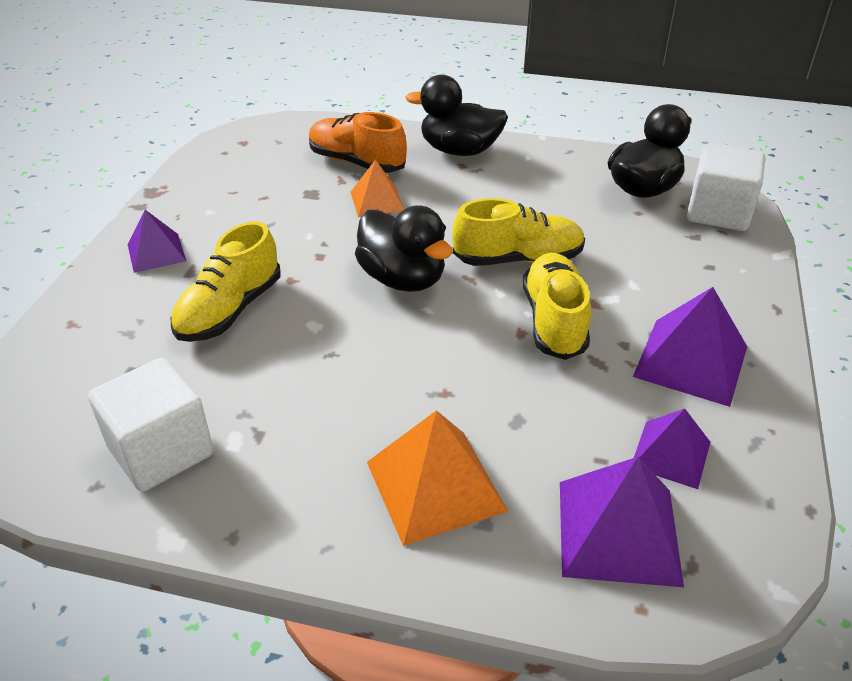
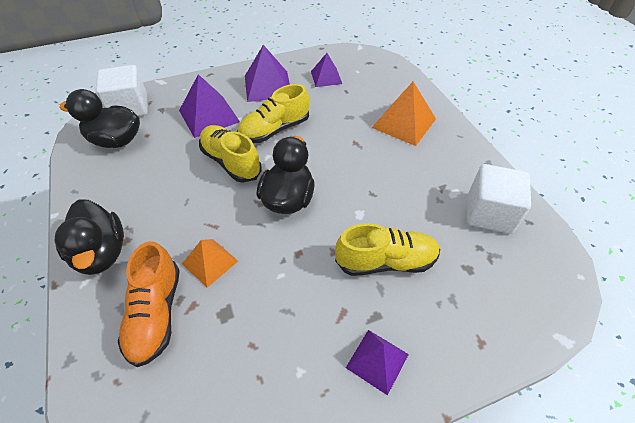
camera: 125 degrees left, 10 degrees up
(618, 531) = (373, 78): purple pyramid -> purple pyramid (209, 116)

